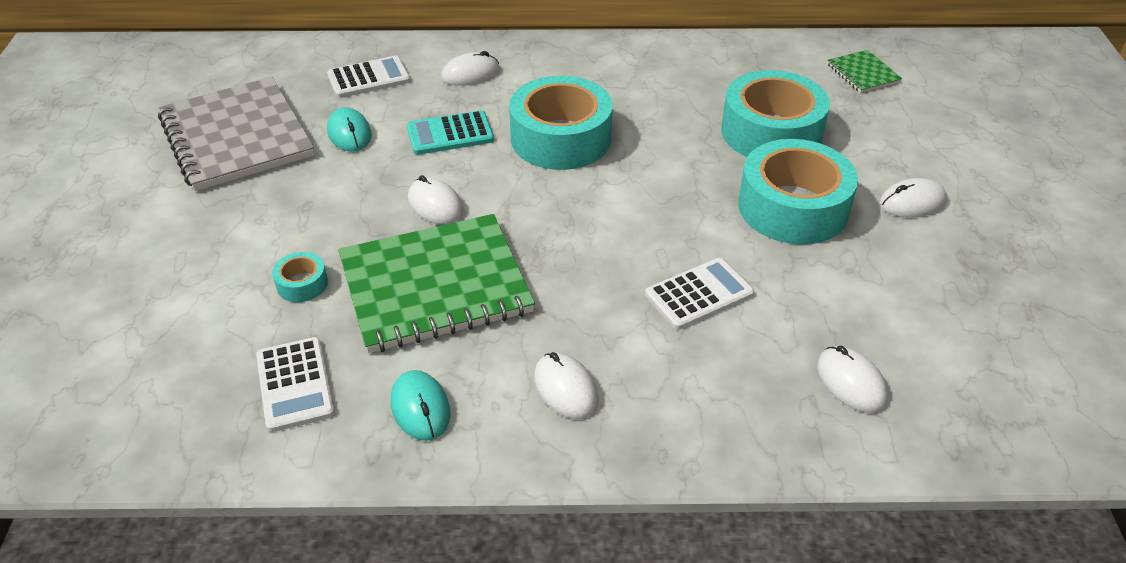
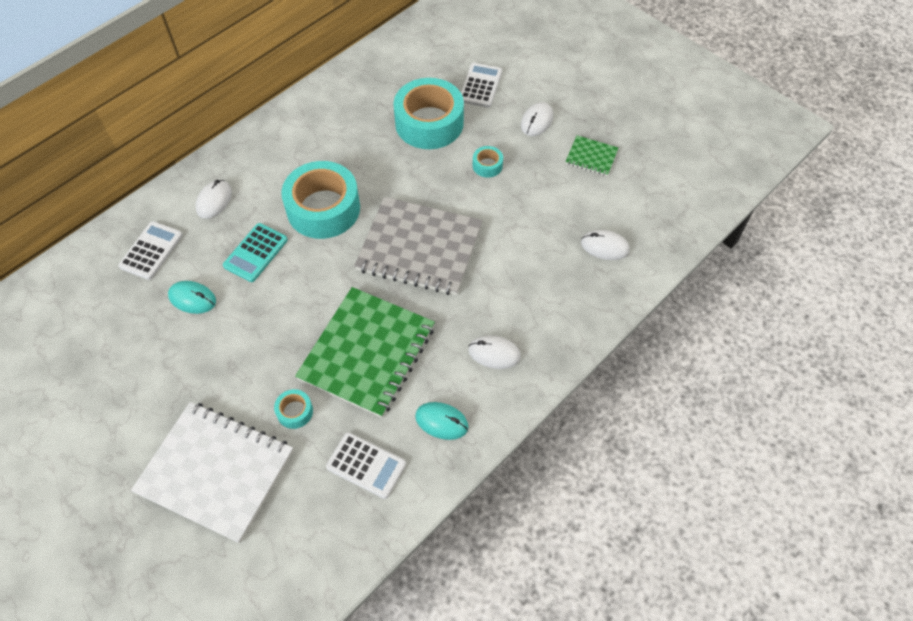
camera: 45 degrees left, 15 degrees up
(173, 279) = (216, 471): none -> white notebook
(236, 137) = (120, 357): grey notebook -> grey notebook (419, 248)
(435, 205) = (306, 305): white mouse -> none
(699, 294) = (497, 252): white calculator -> white calculator (480, 86)
(793, 207) = (487, 165): turquoise tape -> turquoise tape, size x0.43
(862, 73) = (434, 47): green notebook -> green notebook (591, 157)

